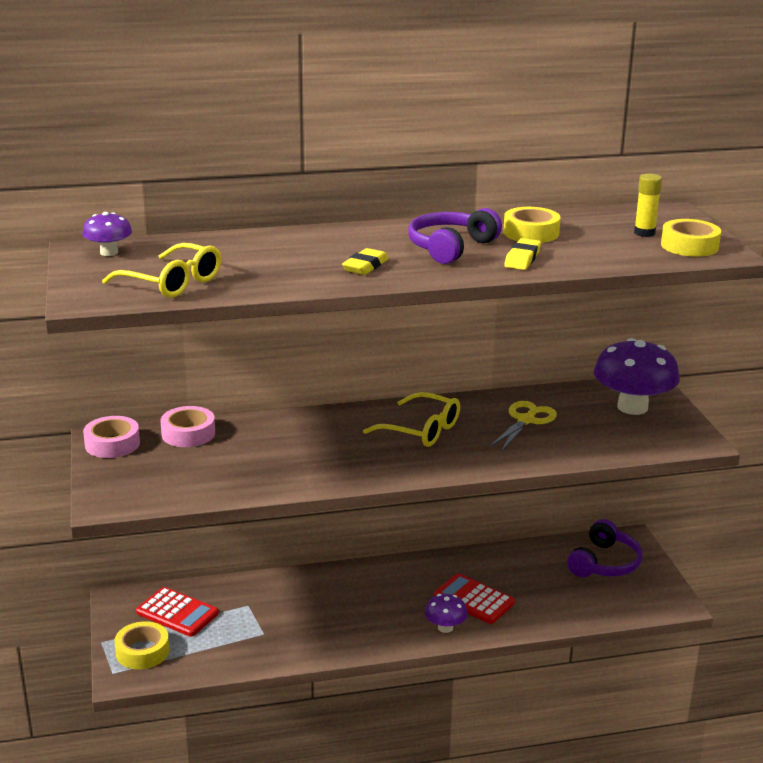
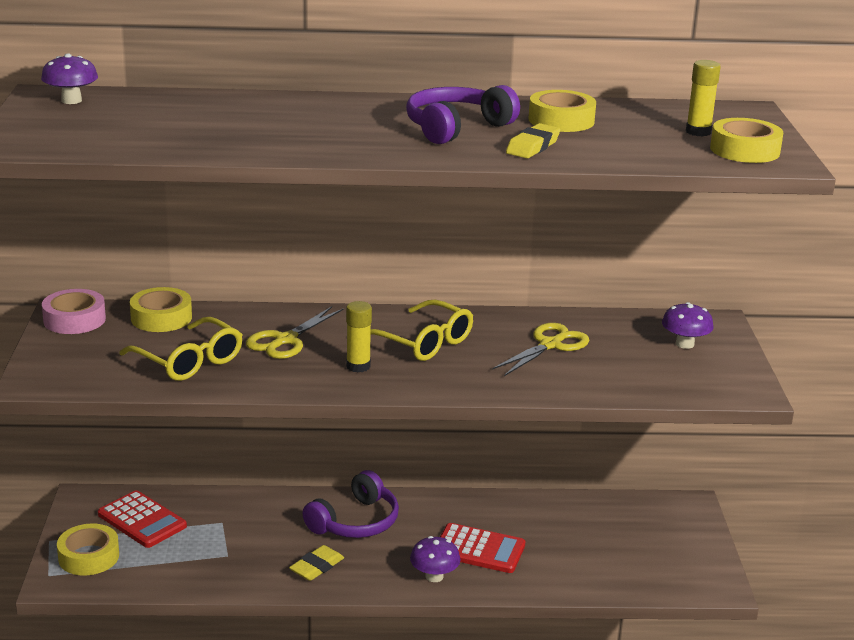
camera: 10 degrees right, 0 degrees up
(172, 282) = (118, 136): yellow glasses -> yellow glasses (189, 361)
(188, 433) = (161, 318): pink tape -> yellow tape
(305, 441) = (285, 340): none -> yellow scissors
(365, 266) = (345, 139): yellow eraser -> yellow eraser (317, 567)
(376, 457) = (358, 366): none -> yellow glue stick
(474, 599) = (479, 549): red calculator -> red calculator turned 150 degrees clockwise
(604, 563) = (648, 528): purple headphones -> purple headphones (355, 522)
(632, 407) = (684, 344): purple mushroom -> purple mushroom, size x0.51

